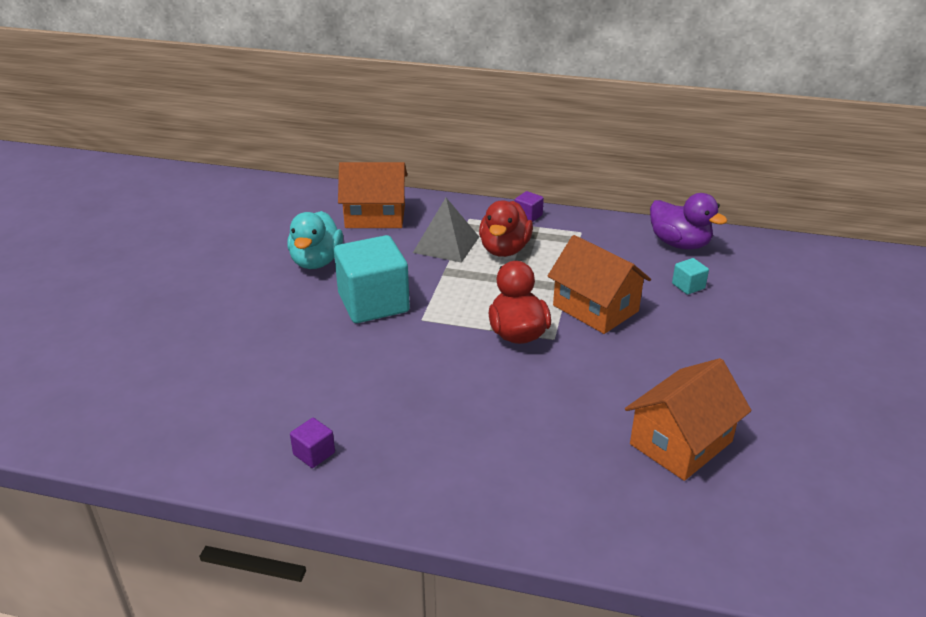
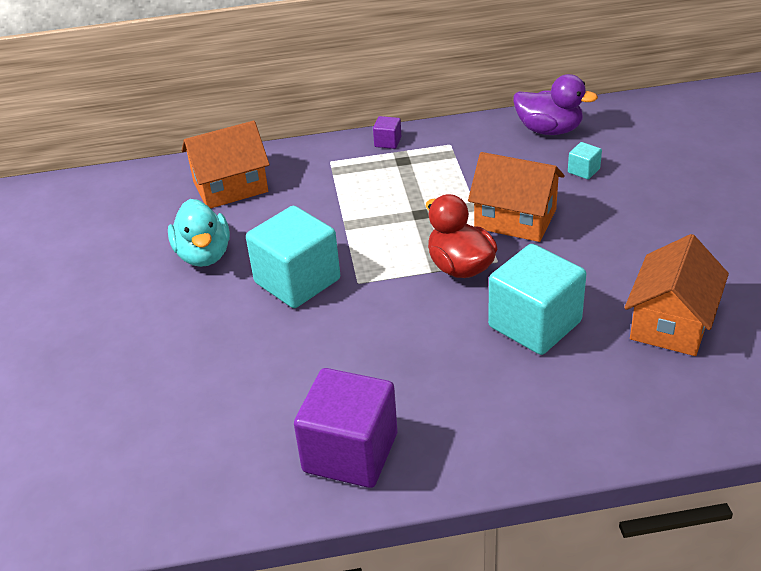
camera: 20 degrees left, 5 degrees up
(314, 453) = (350, 453): purple cube -> purple cube, size x2.36
(446, 244) = (326, 196): grey pyramid -> none
(504, 249) = (389, 184): red duck -> none
(549, 402) = (534, 324): none -> turquoise cube

